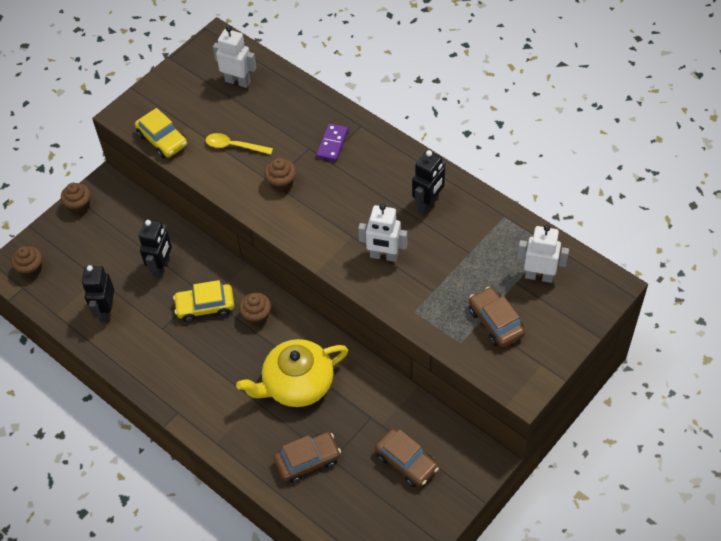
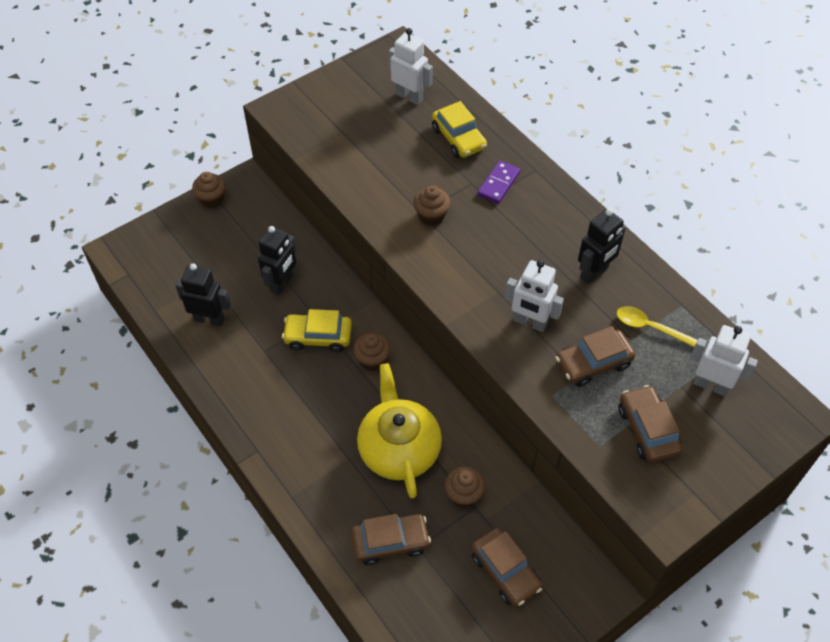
camera: 10 degrees right, 0 degrees up
(31, 269) = (142, 256): brown cupcake -> brown cupcake (463, 495)
(106, 311) = (209, 319): black robot -> black robot turned 90 degrees clockwise
(162, 140) = (312, 143): yellow car -> yellow car (458, 138)
(234, 146) = (388, 165): yellow spoon -> yellow spoon (651, 328)
(297, 384) = (399, 448): yellow teapot -> yellow teapot turned 90 degrees clockwise
(442, 278) = (593, 363): none -> brown car

